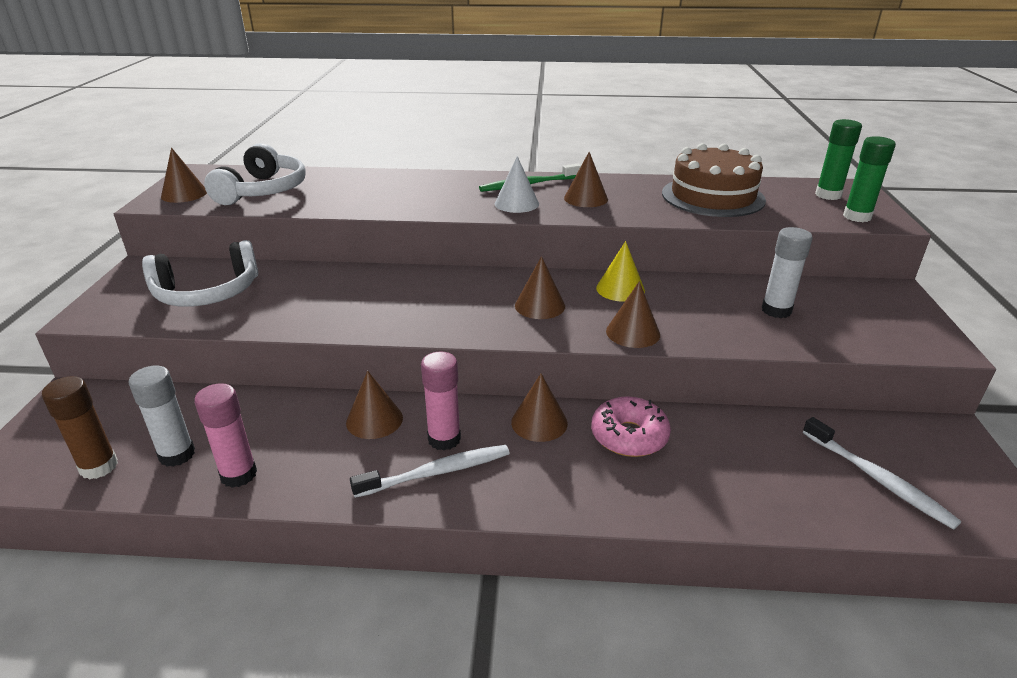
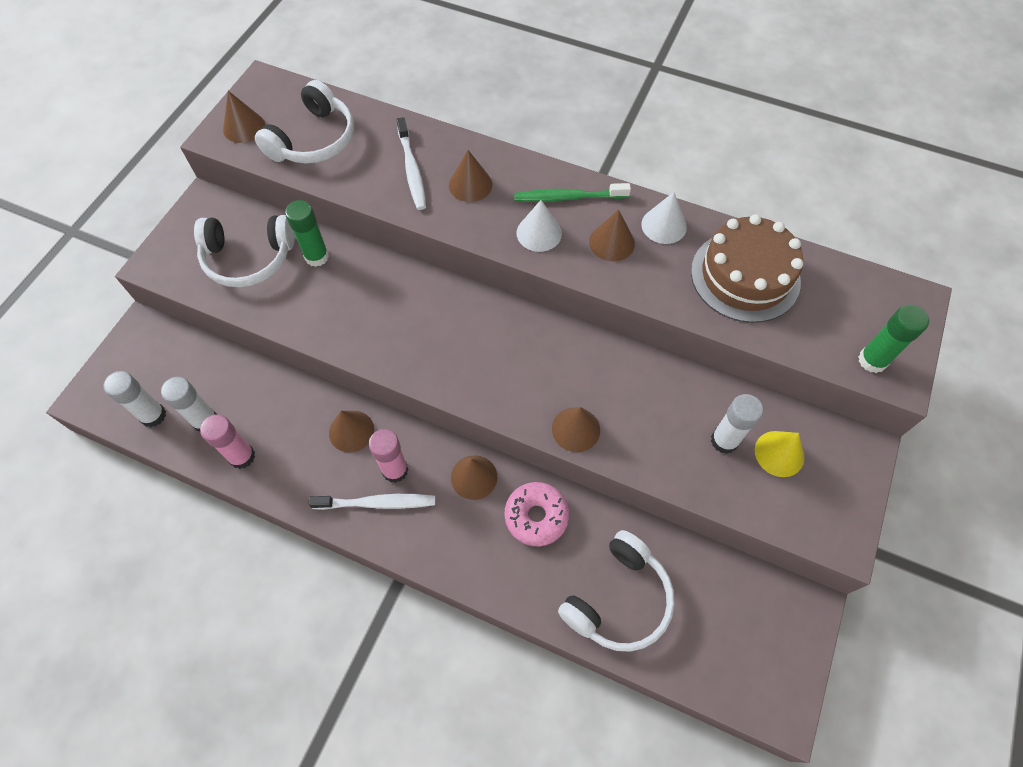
camera: 20 degrees right, 30 degrees up
(99, 467) = (153, 415): brown glue stick -> white glue stick
(540, 305) = (514, 365): brown cone -> brown cone (470, 184)
(620, 289) = (599, 363): yellow cone -> yellow cone (779, 453)
(622, 185) = (664, 225): none -> white cone
(768, 479) = (618, 599): none -> white headphones
(828, 195) = (873, 309): green glue stick -> green glue stick (317, 256)
(878, 479) = (705, 631): white toothbrush -> white toothbrush (412, 170)

